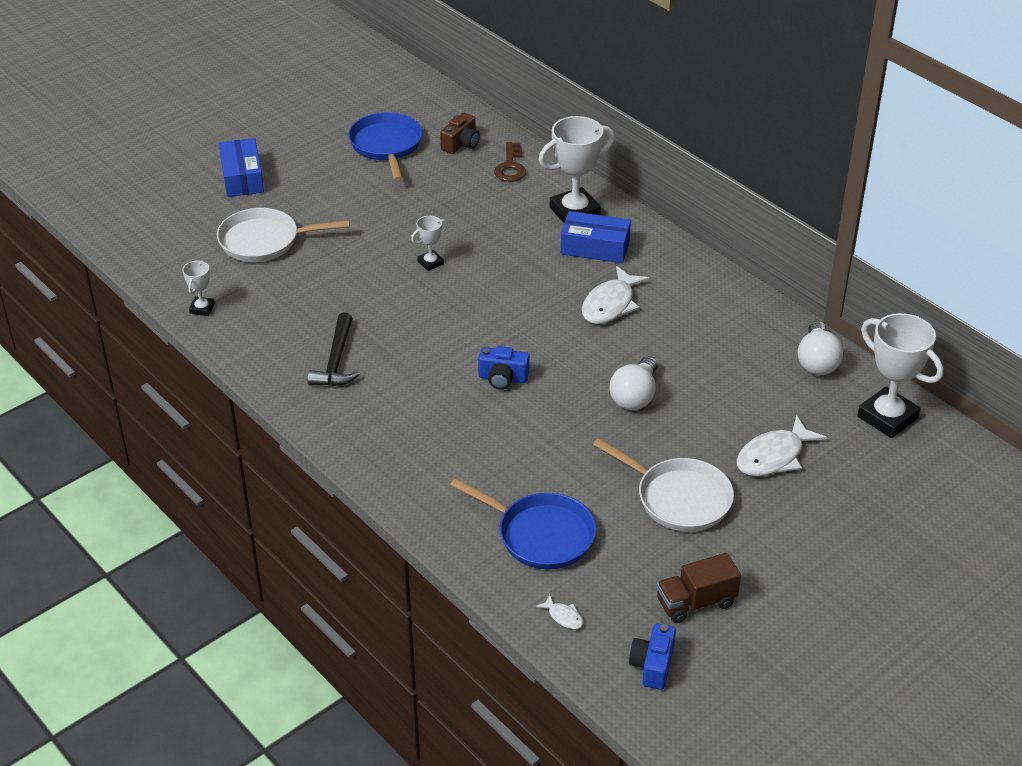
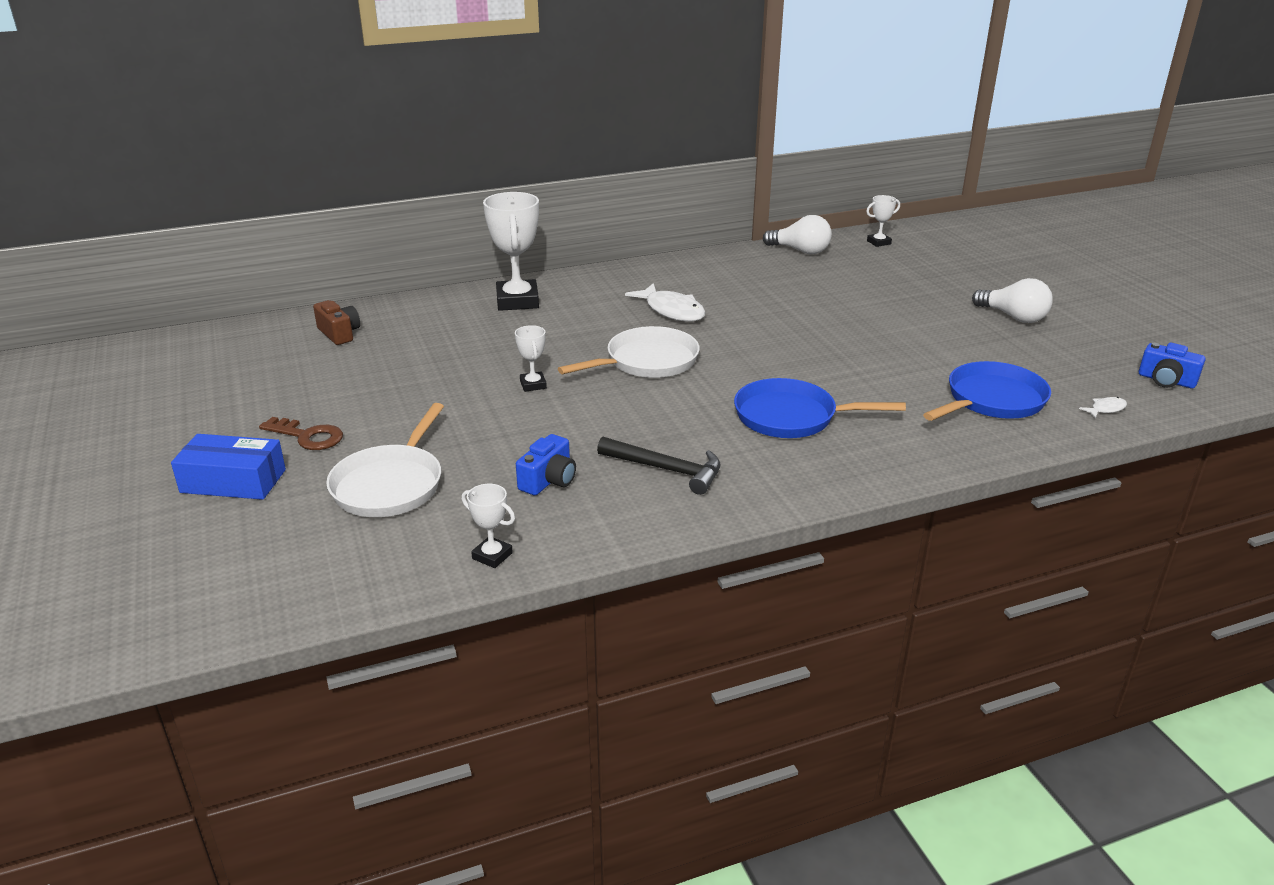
camera: 70 degrees left, 10 degrees down
(386, 146) = (290, 374): blue pan -> blue pan (792, 417)
(503, 378) = (752, 379): blue camera -> blue camera (548, 480)
(510, 167) = (410, 316): brown key -> brown key (308, 436)
(595, 247) = (580, 302): blue box -> none
(635, 396) = (810, 324): white light bulb -> white light bulb (1013, 317)
(678, 498) = (954, 331): white pan -> white pan (646, 362)
(696, 602) = (1087, 349): brown truck -> none
(773, 456) = (911, 287): white fish -> none
(887, 417) = (879, 242): white trophy -> white trophy, size x0.49

